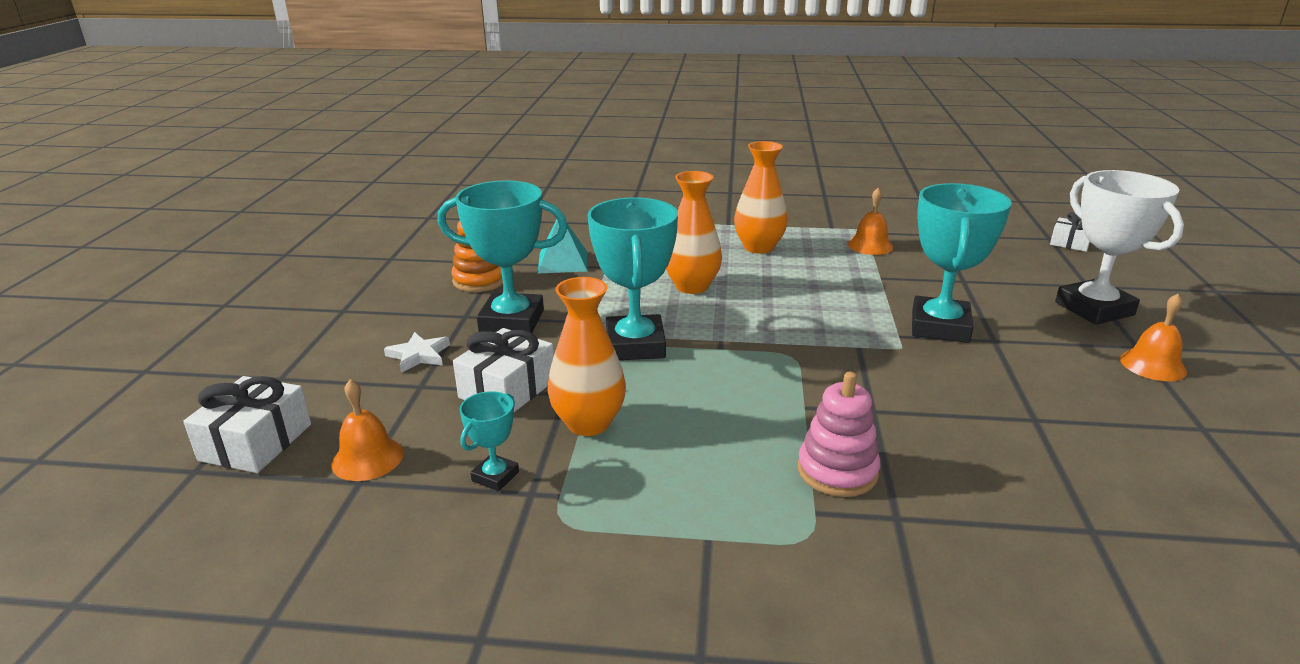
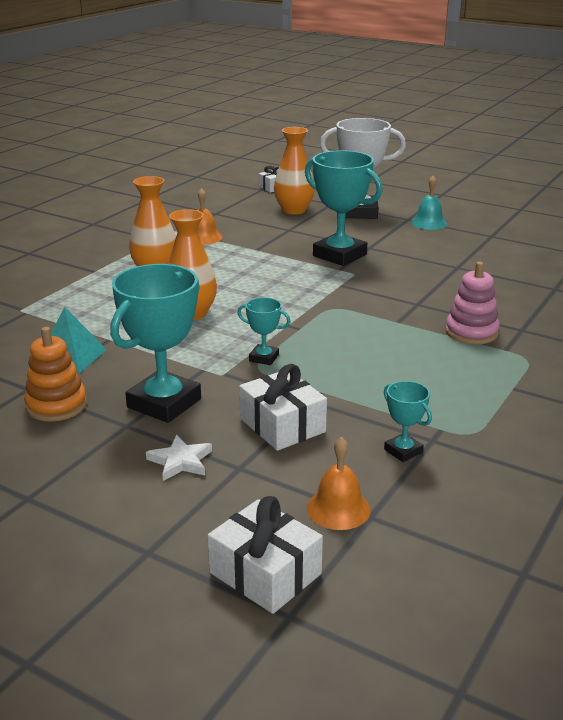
camera: 65 degrees left, 0 degrees up
(588, 423) = (360, 400): orange vase -> orange vase (294, 210)
(635, 345) = (264, 358): turquoise trophy -> turquoise trophy, size x0.48
(1153, 365) = (429, 223): orange bell -> turquoise bell

